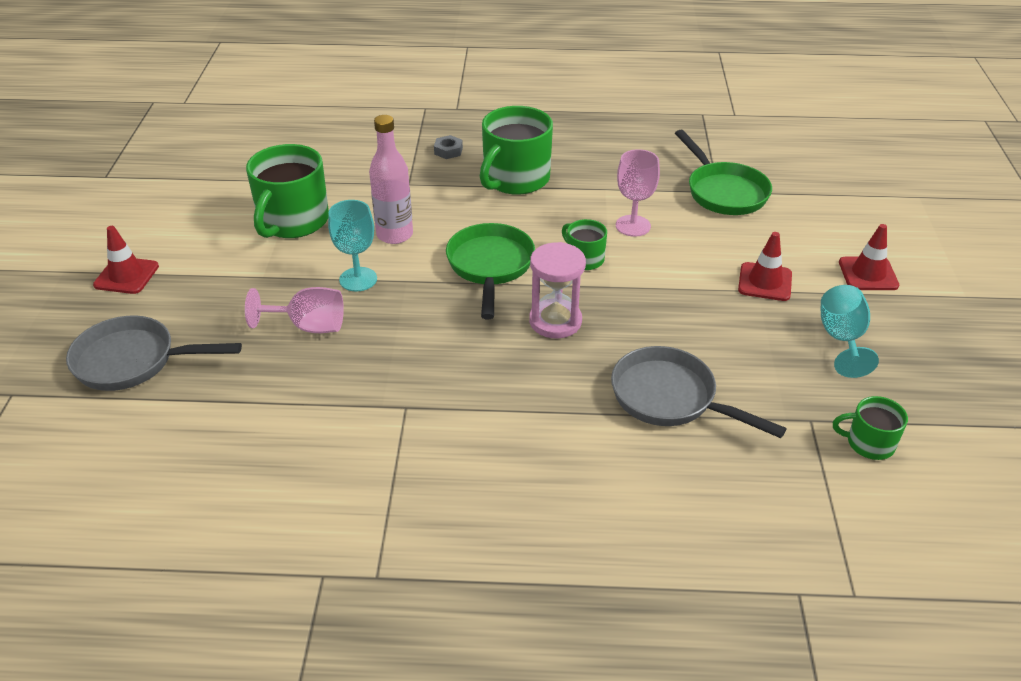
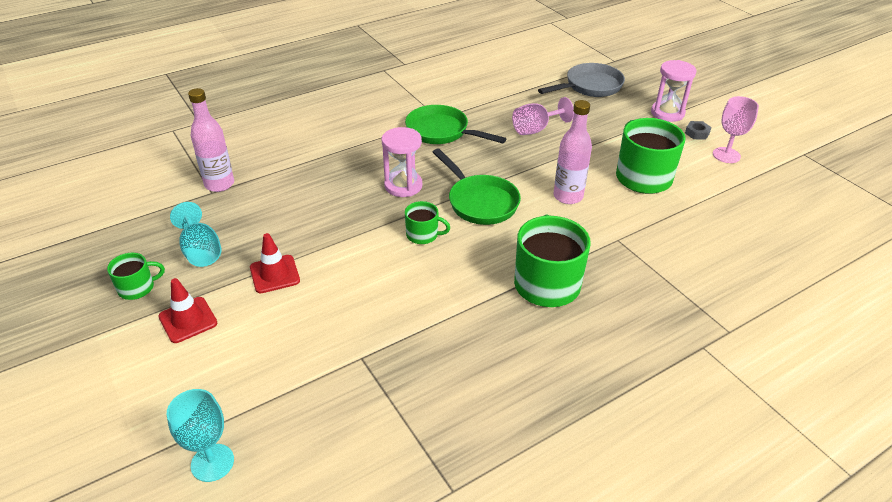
camera: 145 degrees right, 0 degrees up
(126, 276) = (667, 113): red traffic cone -> pink hourglass
(358, 279) = (547, 161): turquoise goblet -> turquoise goblet (212, 462)
(448, 151) = (635, 287): grey nut -> grey nut (697, 133)
(633, 226) = (410, 280): pink goblet -> pink goblet (726, 155)
(670, 398) = (302, 172): grey pan -> none
(723, 192) = (355, 359): green pan -> green pan (441, 132)
(795, 429) = (219, 184): none -> pink bottle
(869, 443) = (172, 193): green mug -> green mug (137, 288)

